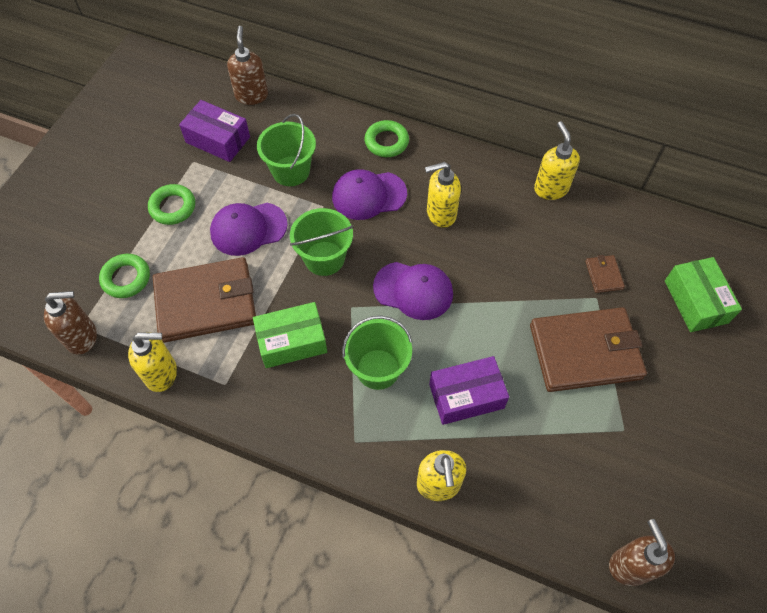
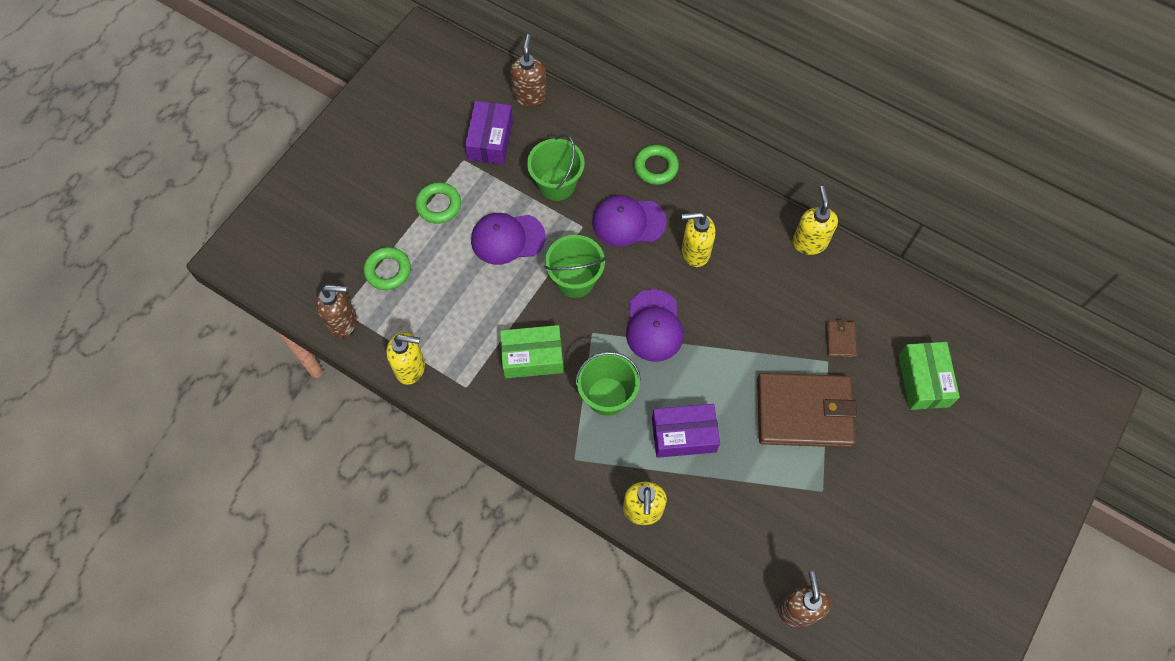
camera: 10 degrees right, 5 degrees up
(206, 302) = (459, 306): brown wallet -> none
(218, 140) = (490, 140): purple box -> purple box turned 60 degrees clockwise
(413, 290) = (654, 326): purple cap -> purple cap turned 60 degrees clockwise

